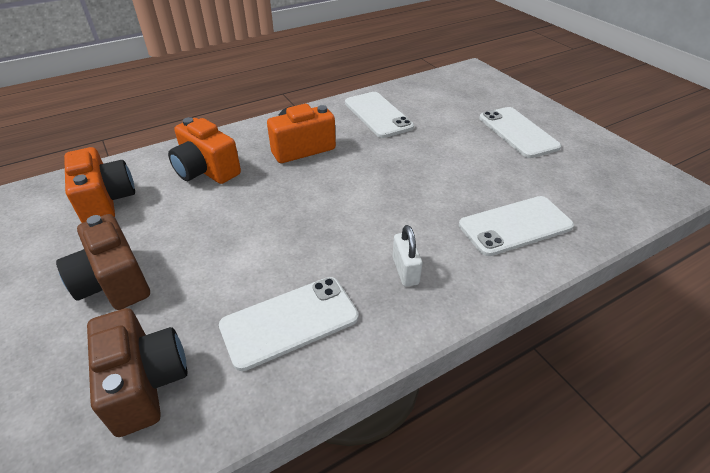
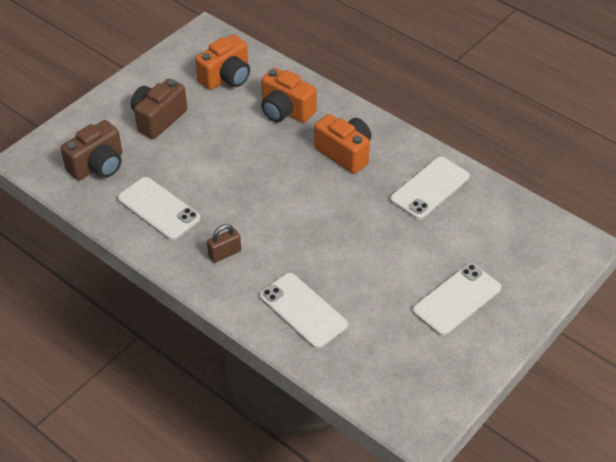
camera: 70 degrees right, 5 degrees up
(206, 170) = (285, 111): orange camera -> orange camera turned 75 degrees counterclockwise
(405, 270) = (224, 253): white padlock -> brown padlock

